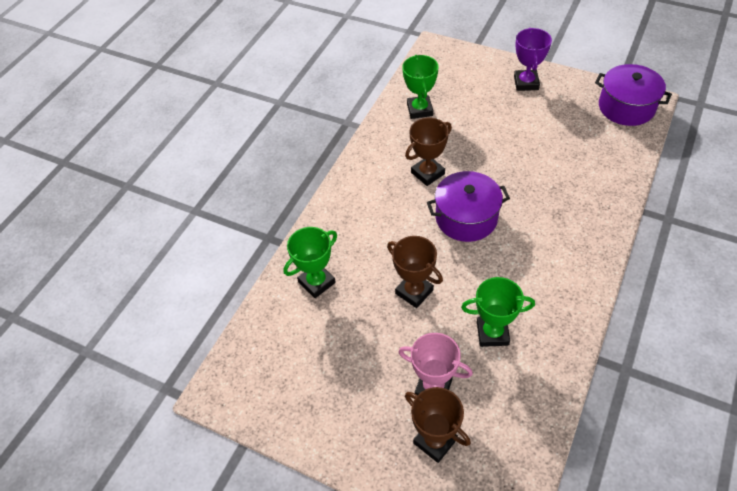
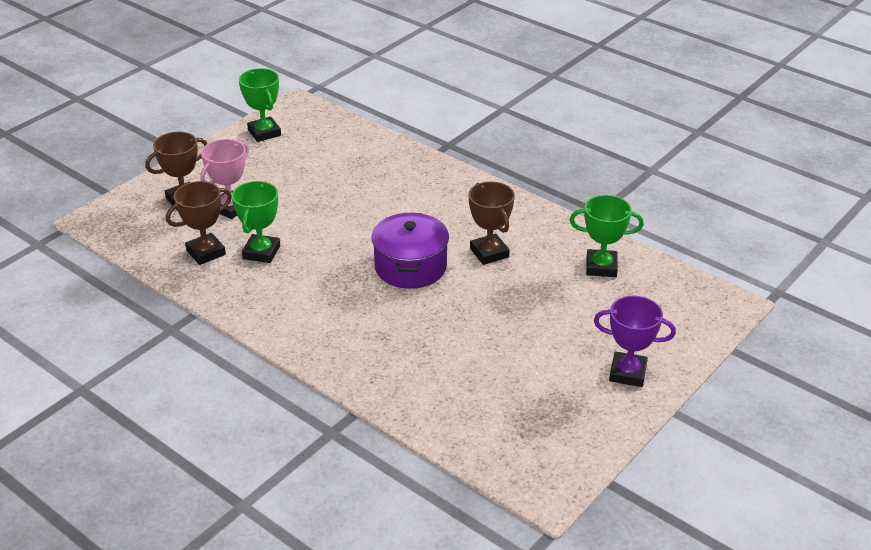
camera: 100 degrees right, 15 degrees down
(316, 282) = (378, 162): green trophy -> green trophy (264, 133)
(414, 292) = (335, 215): brown trophy -> brown trophy (206, 252)
(626, 107) = (544, 461): purple pot -> none

